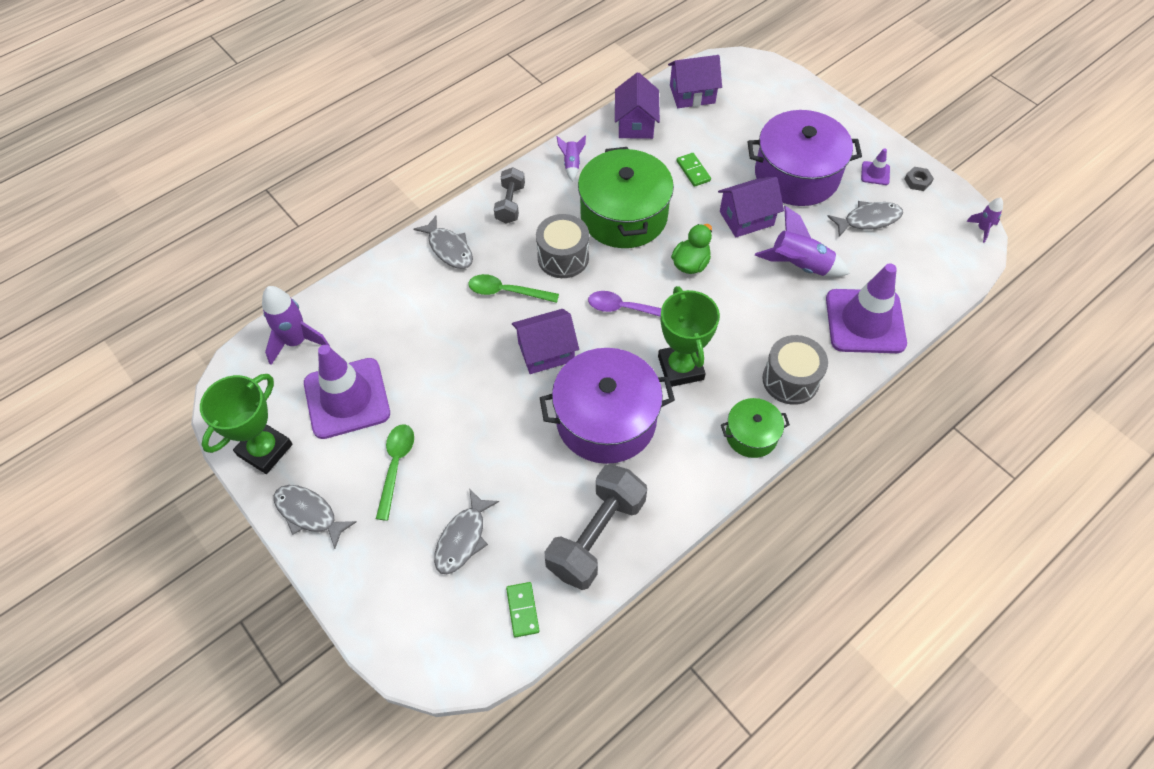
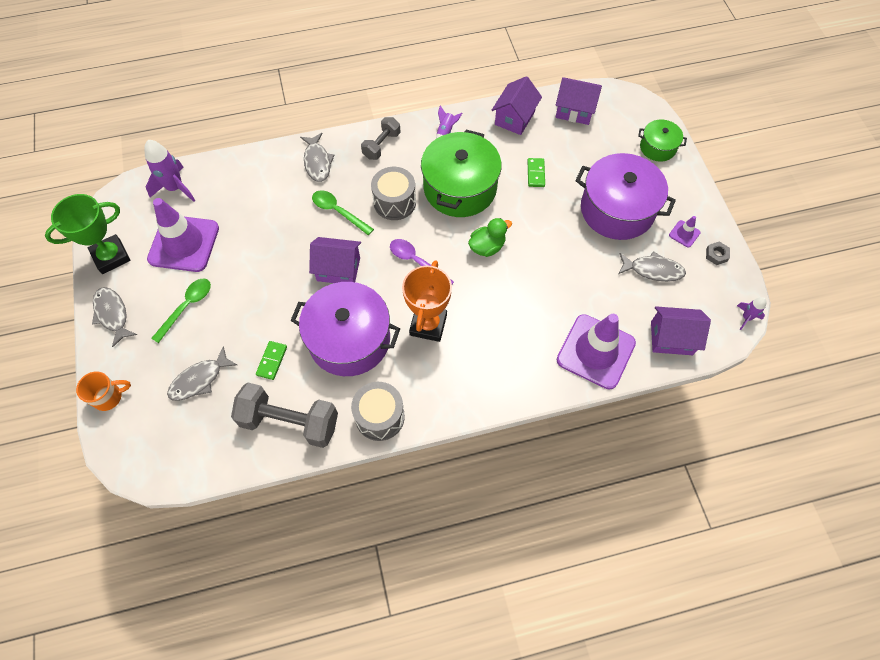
camera: 25 degrees right, 5 degrees up
(365, 607) = (109, 397): none -> orange mug
(522, 610) = (208, 450): green domino -> green domino (272, 361)
(596, 536) = (289, 422): grey dumbbell -> grey dumbbell turned 45 degrees clockwise
(680, 368) = (428, 325): green trophy -> orange trophy
(746, 218) = (554, 228): purple house -> purple house (671, 338)
(751, 435) = (448, 400): green pot -> green pot (657, 147)
(790, 380) = (506, 371): grey drum -> grey drum (380, 416)
(799, 266) = (571, 284): purple rocket -> none

